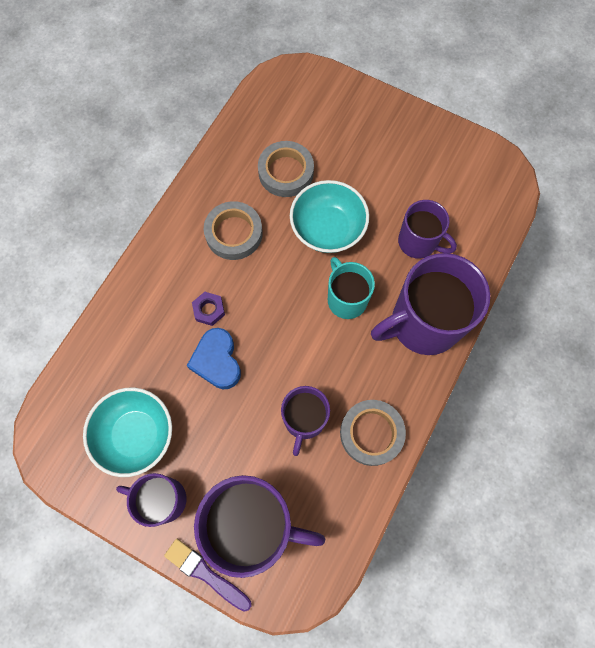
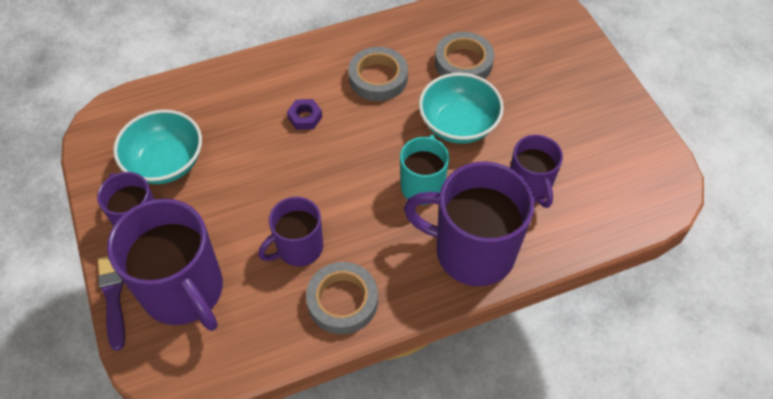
camera: 40 degrees right, 15 degrees down
(217, 361) = (275, 156): blue heart -> none

